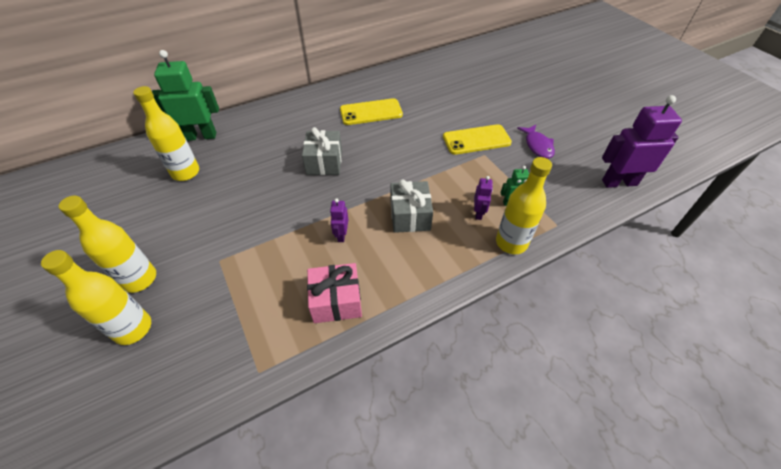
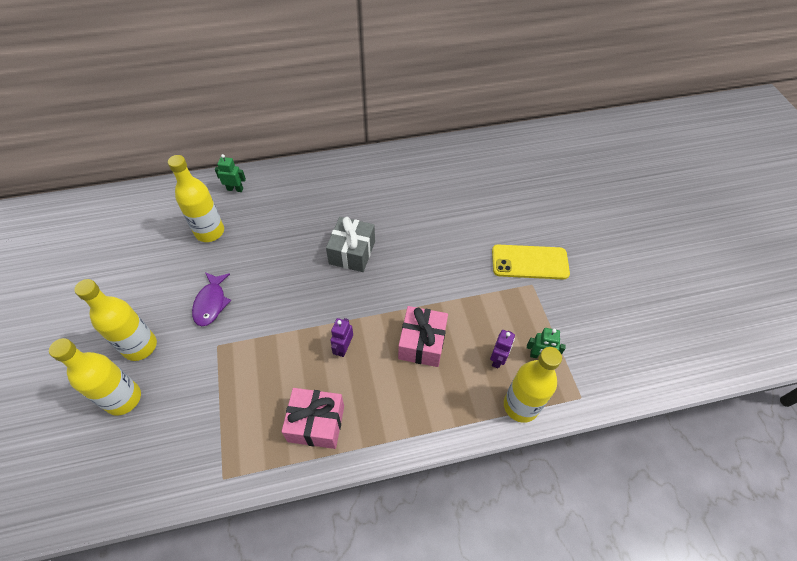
camera: 15 degrees right, 5 degrees up
(201, 136) = (235, 189): green robot -> green robot, size x0.49
(371, 112) = (422, 197): yellow phone -> none
(410, 216) = (422, 343): grey gift -> pink gift
(537, 146) = (599, 287): purple fish -> purple fish (211, 303)
(619, 182) = (678, 361): purple robot -> none

